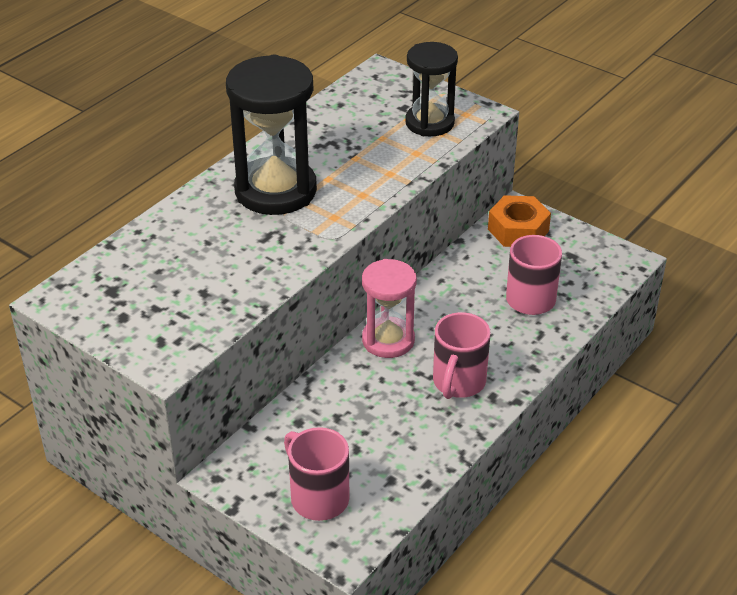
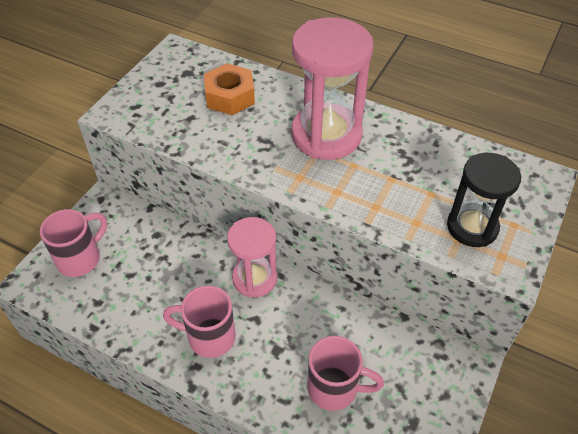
camera: 80 degrees right, 10 degrees up
(275, 190) = (326, 135): black hourglass -> pink hourglass
(518, 230) = (437, 367): orange nut -> orange nut (230, 96)

